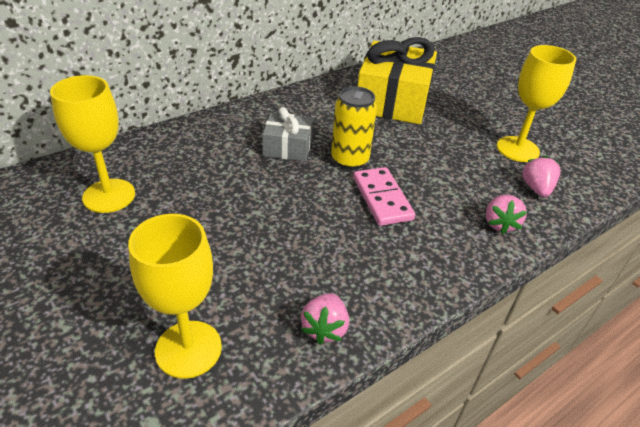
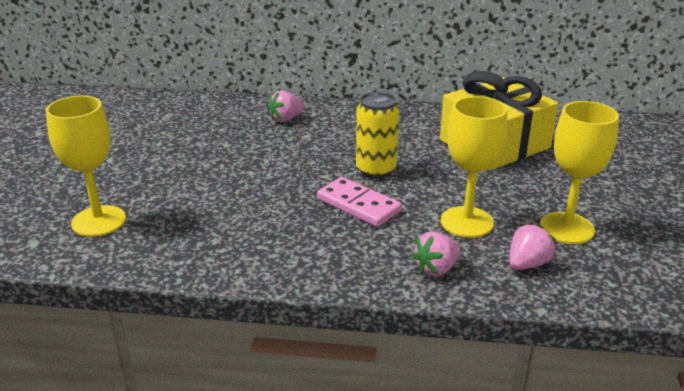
camera: 45 degrees right, 10 degrees down
(109, 196) = (176, 125): yellow goblet -> yellow goblet (466, 222)
(287, 147) = (339, 143): grey gift -> none
(325, 328) = (186, 255): pink strawberry -> pink strawberry (286, 119)
(382, 198) = (358, 205): pink domino -> pink domino turned 75 degrees counterclockwise

